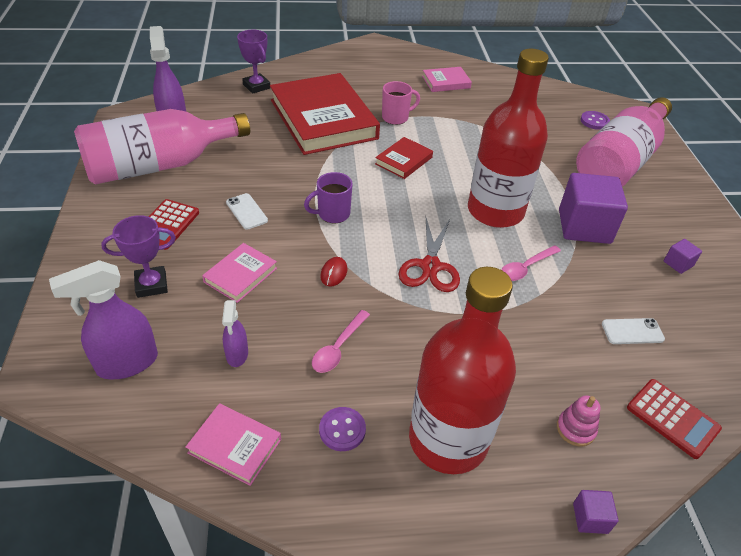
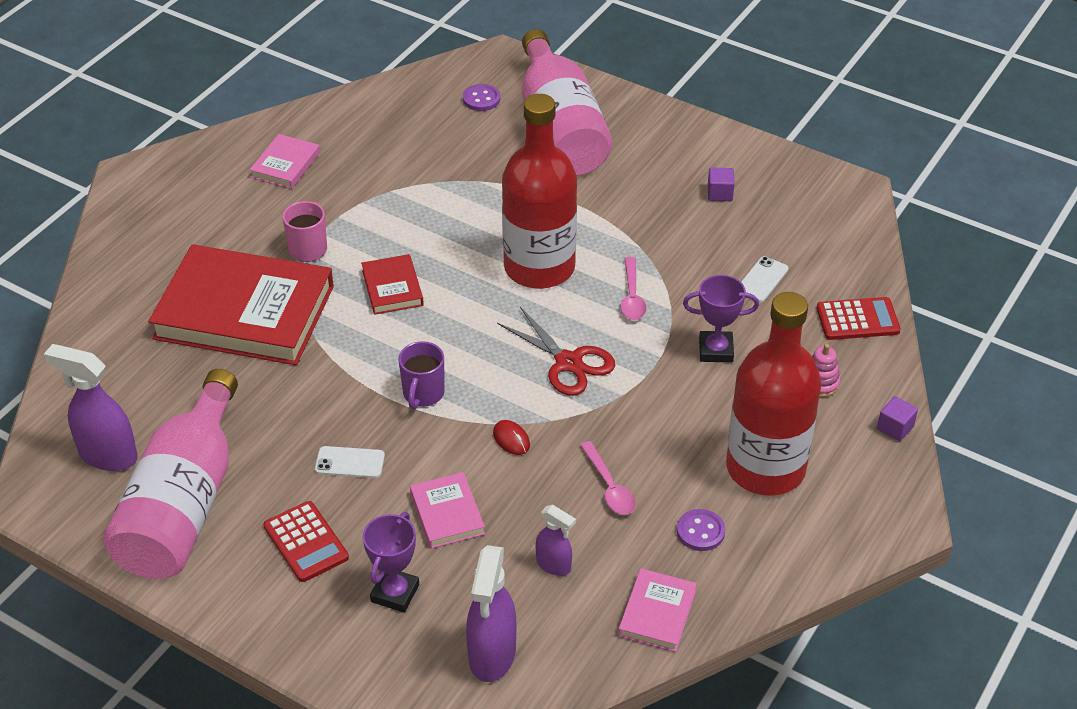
camera: 50 degrees left, 0 degrees up
(235, 446) = (657, 613): pink book -> pink book turned 45 degrees counterclockwise
(256, 86) = (105, 337): purple trophy -> purple trophy (716, 350)
(584, 226) = (619, 220): purple cube -> none

